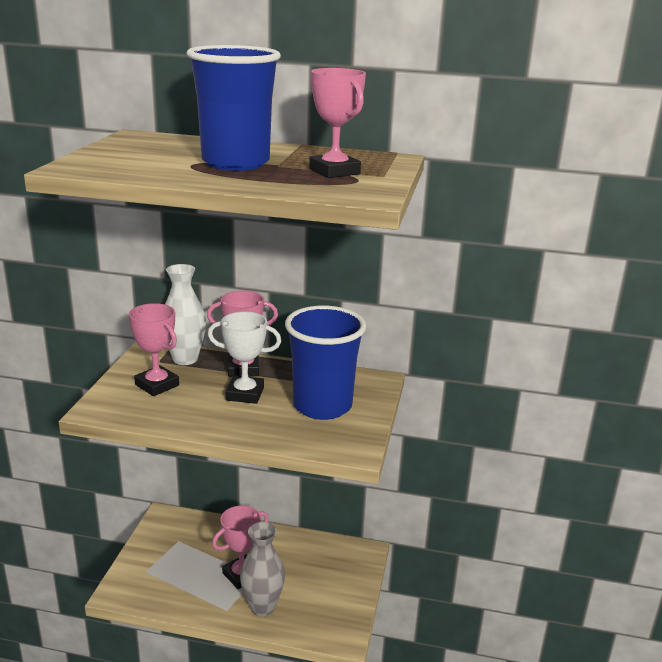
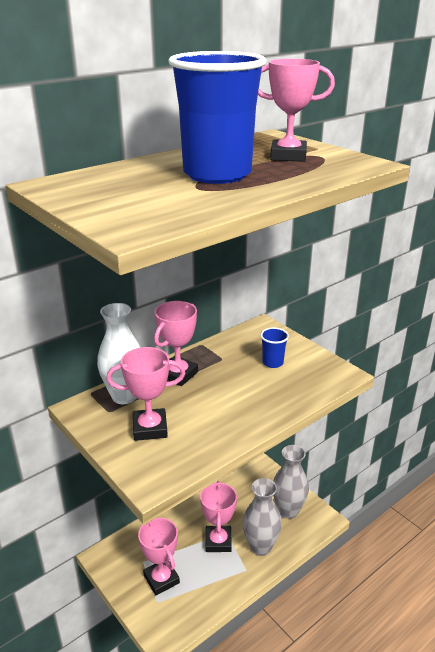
camera: 50 degrees left, 5 degrees up
(170, 561) = (161, 579): none -> pink trophy
(245, 394) = (217, 389): white trophy -> none
(322, 406) = (272, 362): blue cup -> blue cup, size x0.41
(327, 605) = (288, 511): none -> grey vase

